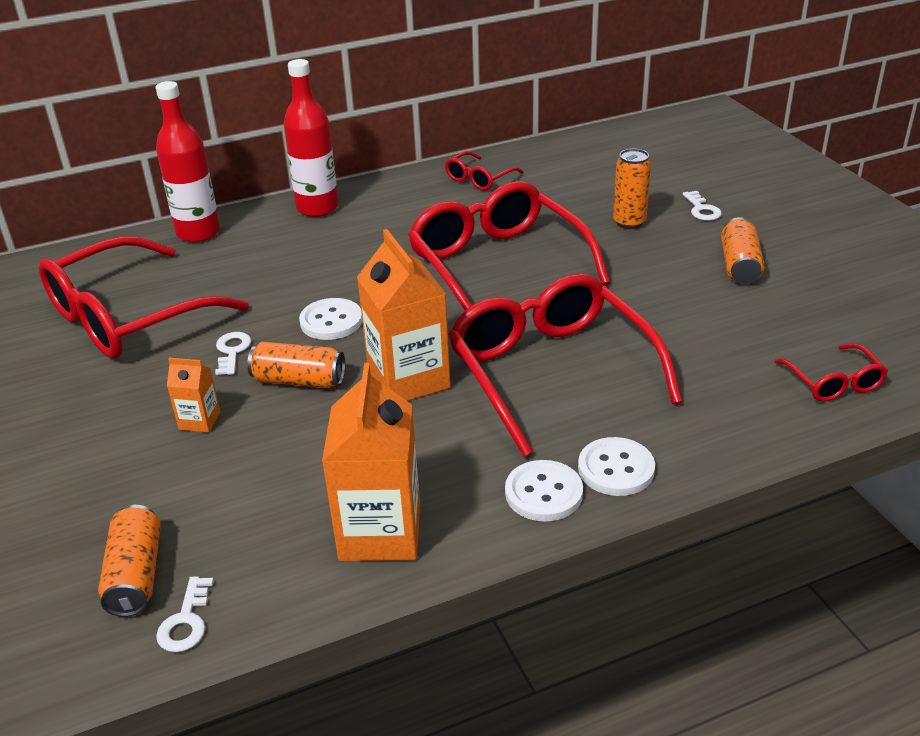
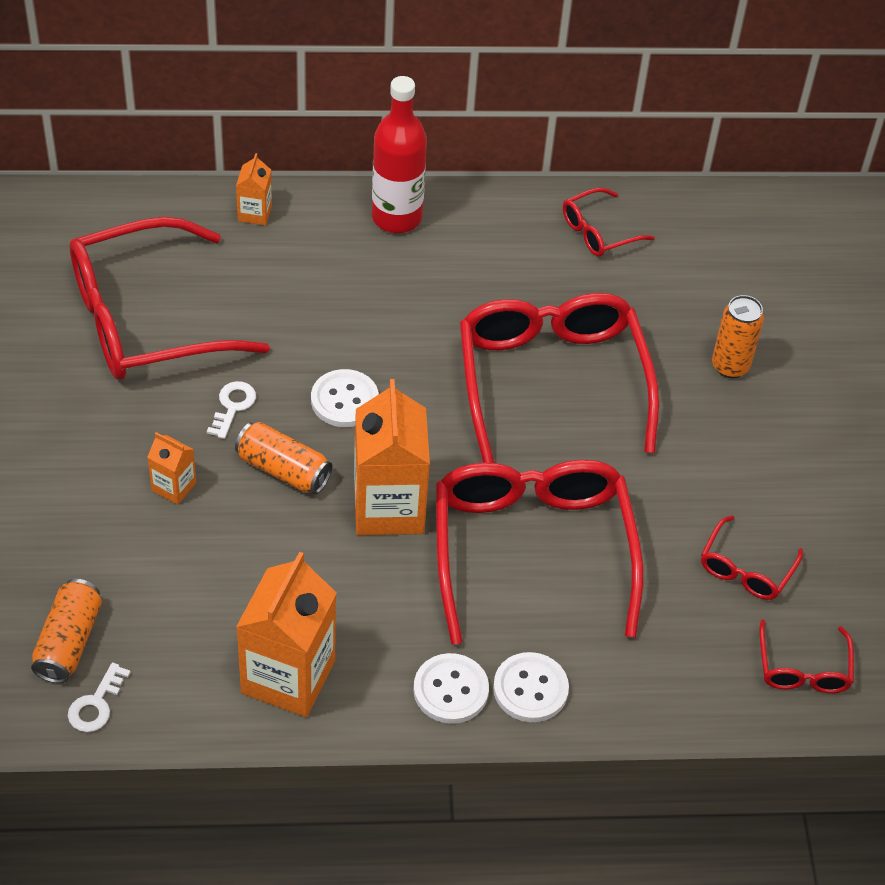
camera: 15 degrees right, 15 degrees up
(198, 233) = (254, 213): red bottle -> orange carton
(702, 209) = (824, 375): white key -> none
(735, 333) = (746, 569): none -> red glasses
(739, 265) = (812, 476): orange can -> none

